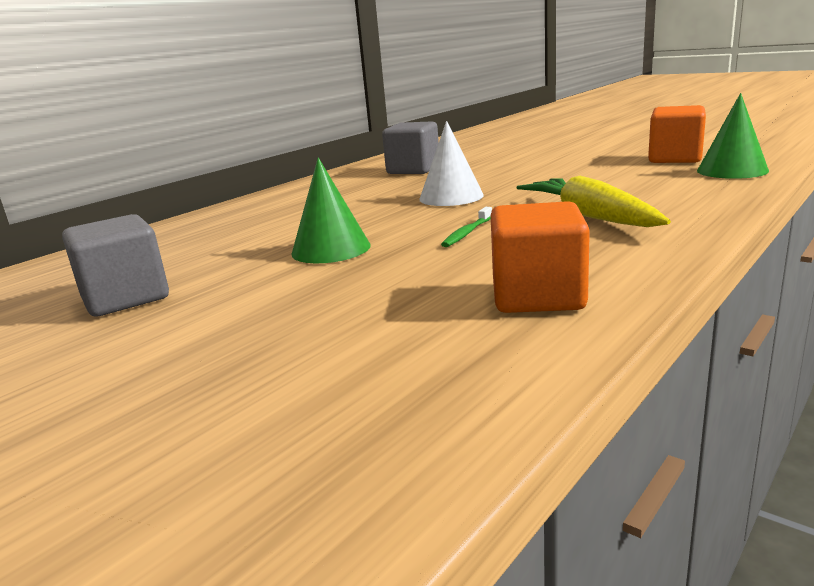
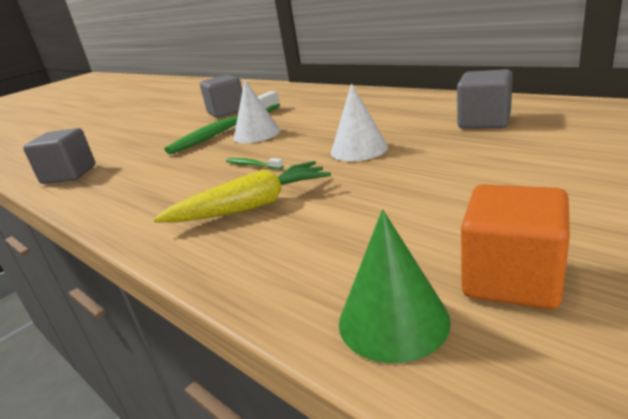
camera: 95 degrees right, 5 degrees up
(275, 276) = (225, 130): none -> green toothbrush
(331, 249) = (257, 134): green cone -> white cone
(407, 405) = (69, 174): none -> grey cube
(537, 296) = (126, 192): orange cube -> none

